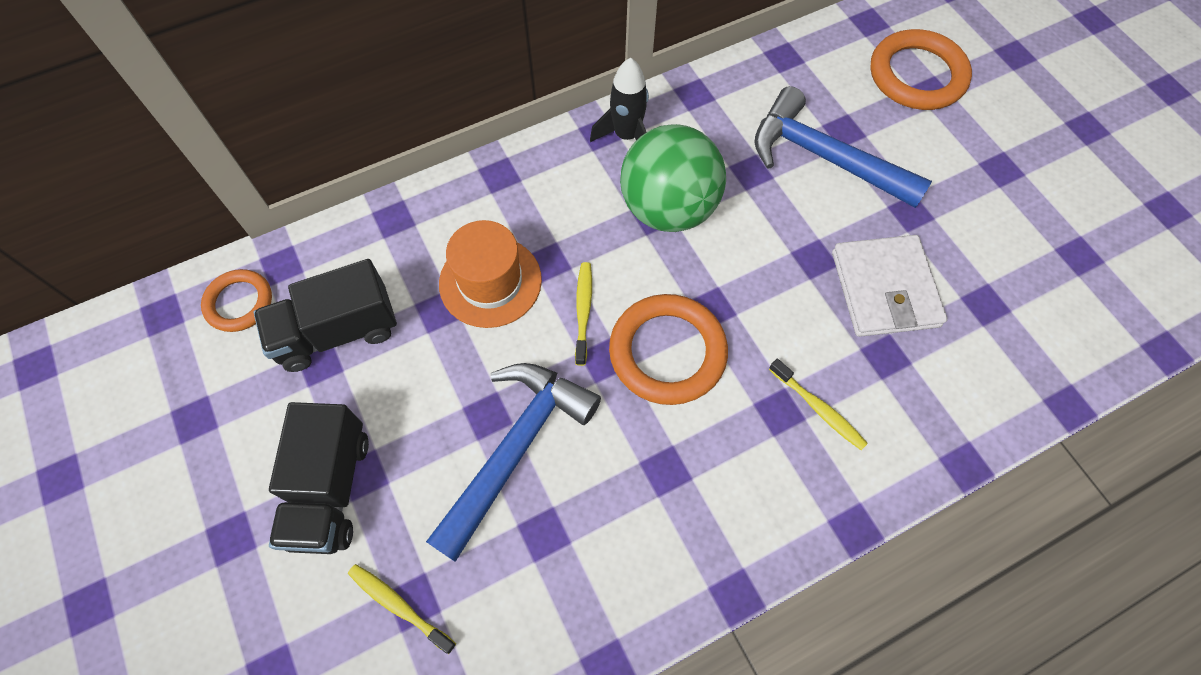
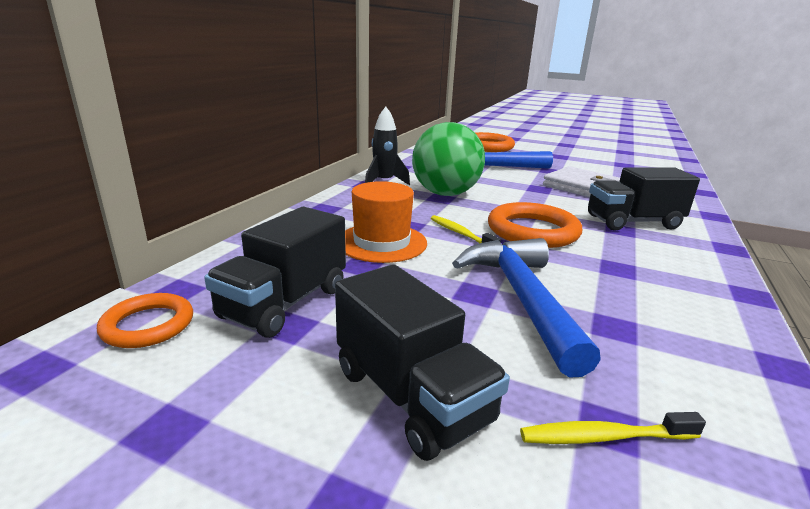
camera: 40 degrees left, 40 degrees down
(818, 409) = (632, 222): yellow toothbrush -> black truck

